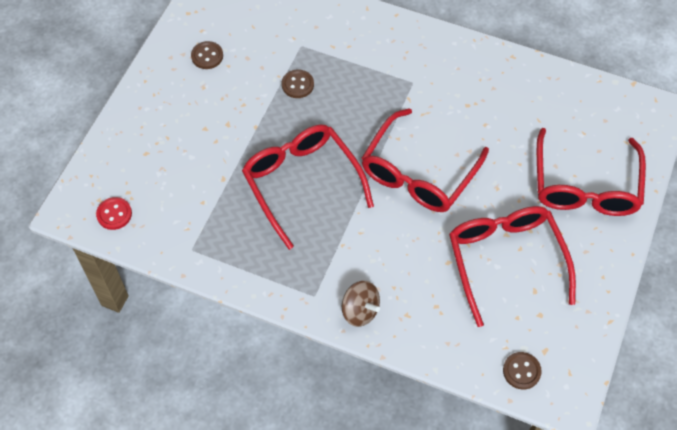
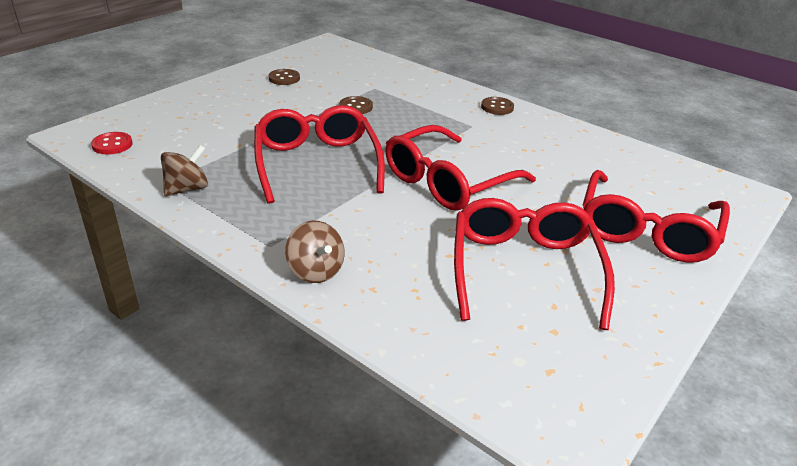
camera: 15 degrees right, 25 degrees down
(214, 251) = (187, 189): none -> brown spinning top
(521, 371) = (507, 385): brown button -> brown button (497, 107)

